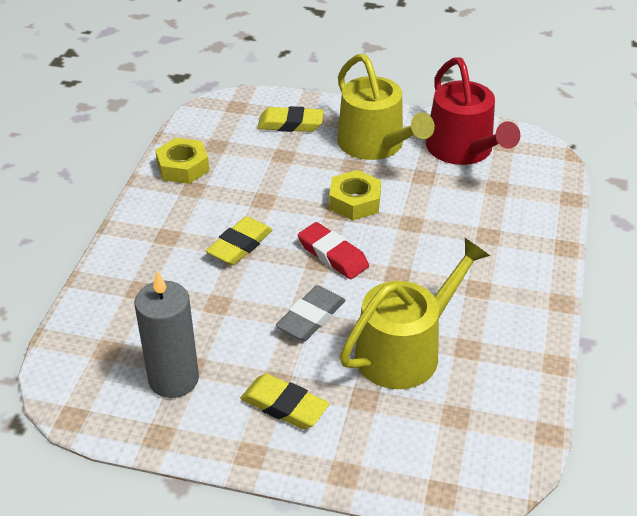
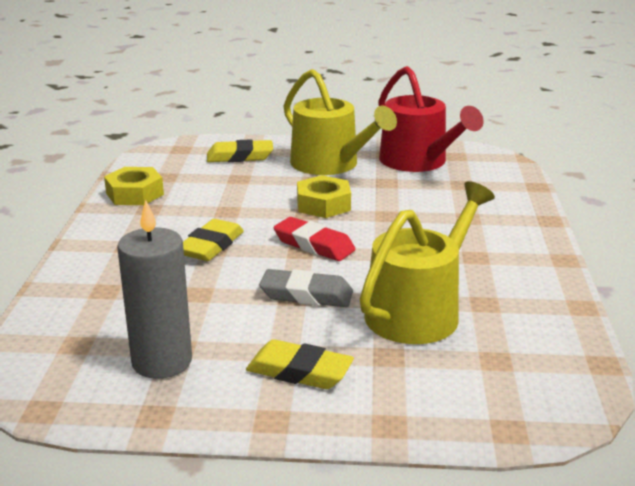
camera: 10 degrees left, 15 degrees down
(311, 317) = (306, 295): grey eraser -> grey eraser turned 75 degrees clockwise

